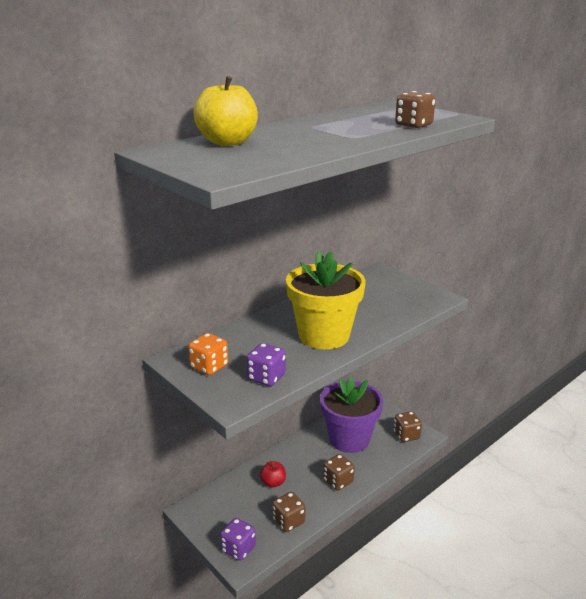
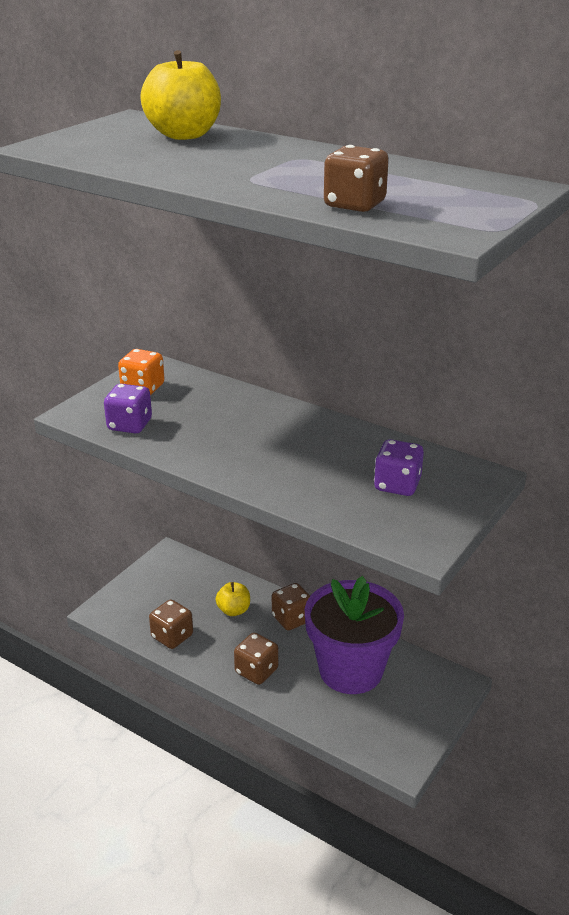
camera: 75 degrees right, 5 degrees up
(238, 548) = (121, 604): purple dice -> purple dice (397, 485)
(273, 482) = (233, 610): red apple -> yellow apple
(324, 335) = (242, 450): yellow flower pot -> none
(406, 435) = (390, 738): brown dice -> brown dice (292, 619)

